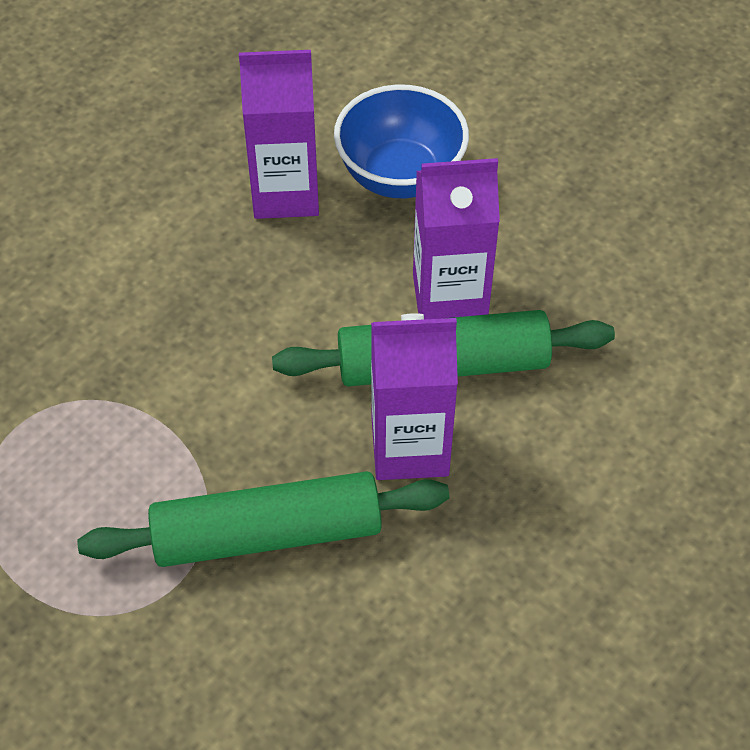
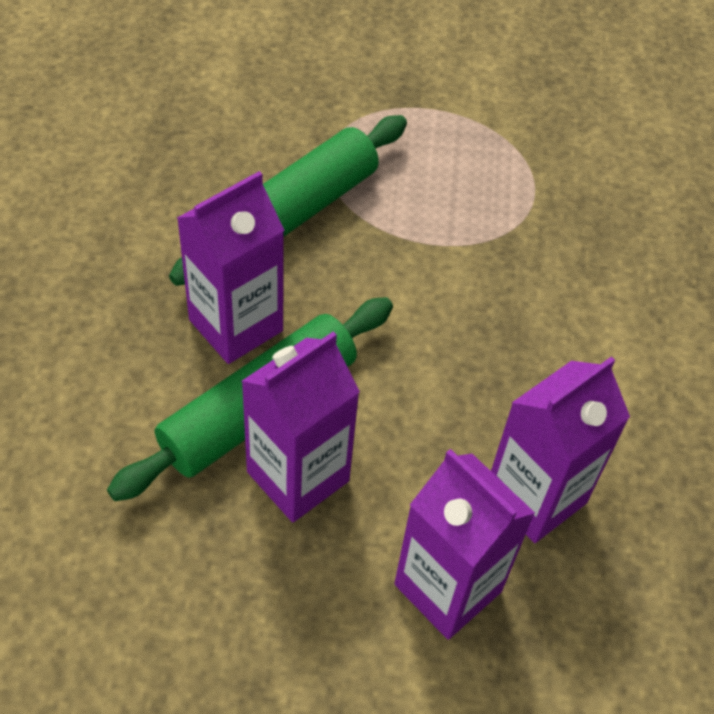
camera: 140 degrees right, 0 degrees up
(400, 176) = (448, 588): blue bowl -> purple carton

